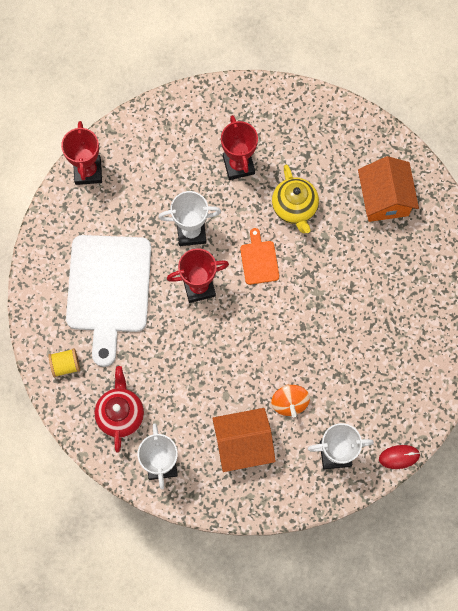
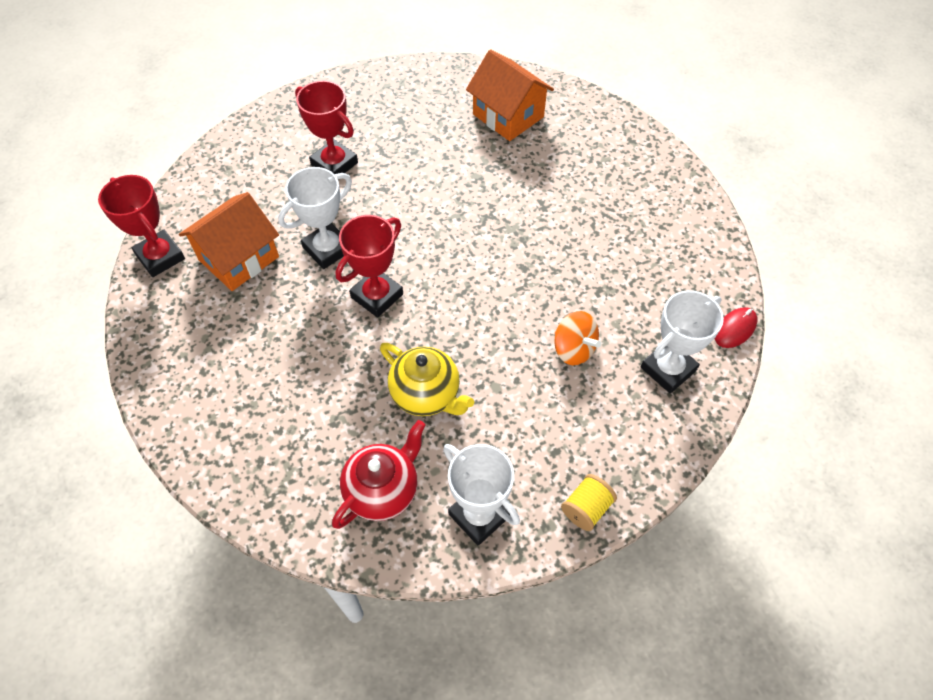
camera: 35 degrees left, 15 degrees down
(65, 365) = (268, 478): yellow spool -> yellow spool (586, 508)
(109, 289) = (268, 360): white cutting board -> none
(121, 414) = (383, 490): red teapot -> red teapot turned 75 degrees clockwise
(243, 444) = (559, 426): orange house -> orange house (238, 258)
(259, 260) = (424, 234): orange cutting board -> none
(294, 208) = (424, 169): yellow teapot -> yellow teapot (426, 394)

